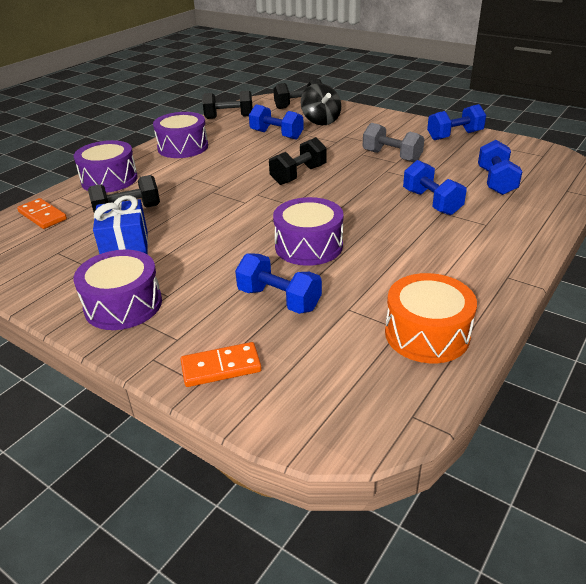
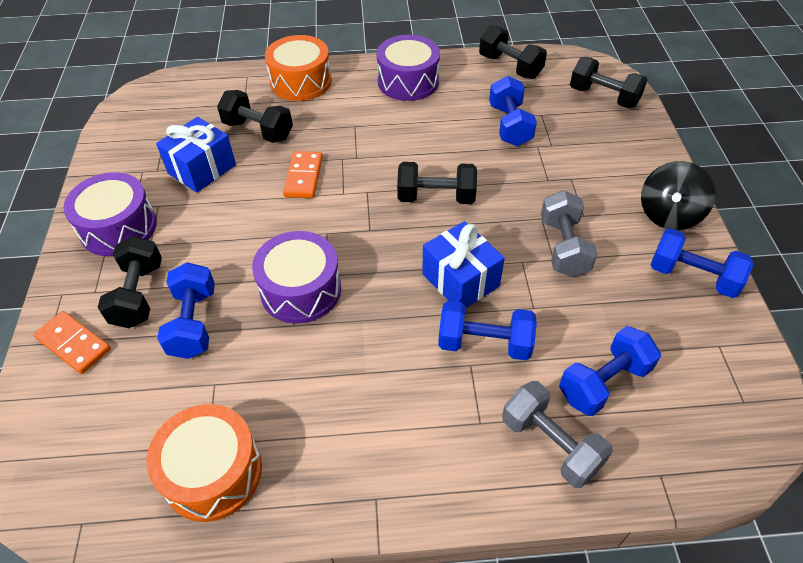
camera: 50 degrees right, 15 degrees up
(42, 216) = (209, 90): orange domino -> orange domino (303, 177)
(109, 179) = (301, 82): purple drum -> orange drum
(214, 317) = (138, 295): none -> black dumbbell
(321, 121) = (586, 137): black spinning top -> black spinning top (669, 215)
(375, 192) = (460, 280): none -> blue gift
(431, 202) = (484, 343): blue dumbbell -> blue dumbbell turned 75 degrees clockwise
(521, 210) = (550, 444): none -> grey dumbbell

